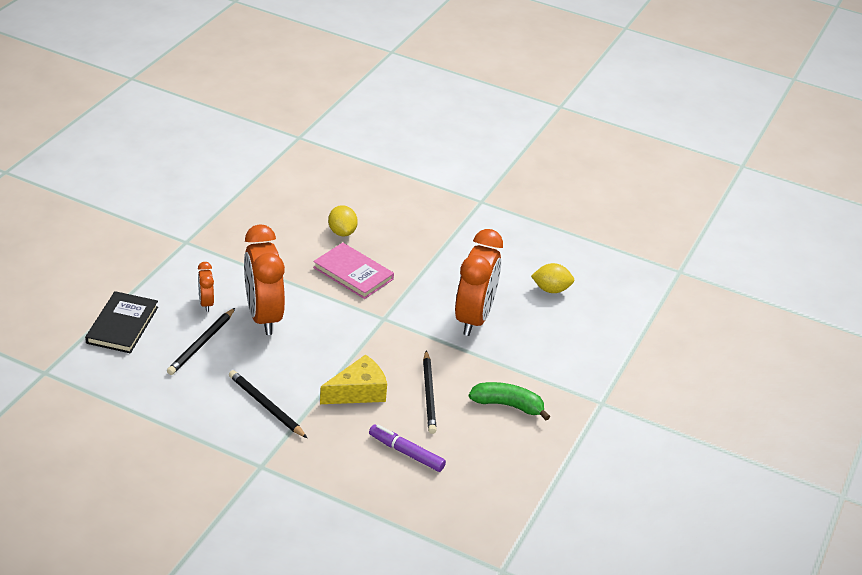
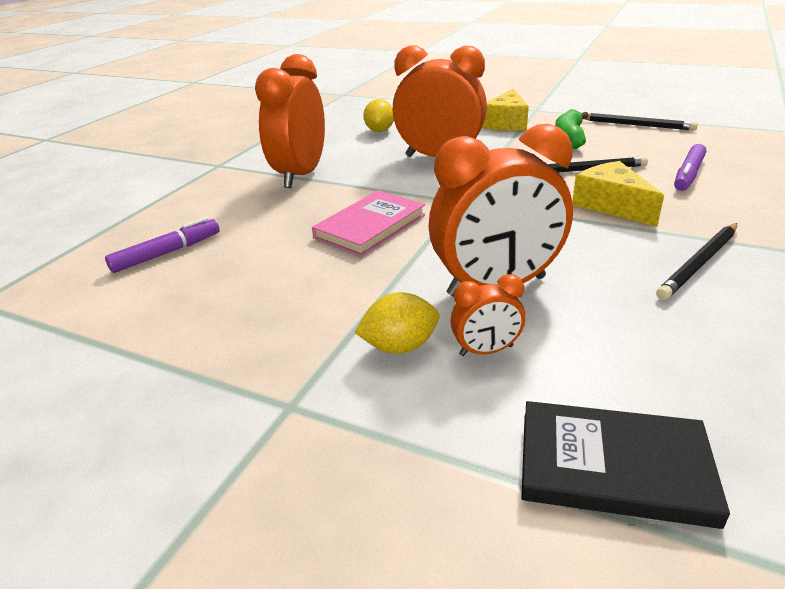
camera: 85 degrees left, 5 degrees down
(201, 344) = (602, 341): black pencil -> black pencil (636, 125)
(337, 193) = (167, 253): none -> purple marker
(342, 232) = (271, 241): yellow lemon -> yellow lemon (400, 346)
(450, 243) = (301, 175): none -> orange clock
(561, 373) = (506, 123): none -> yellow cheese

